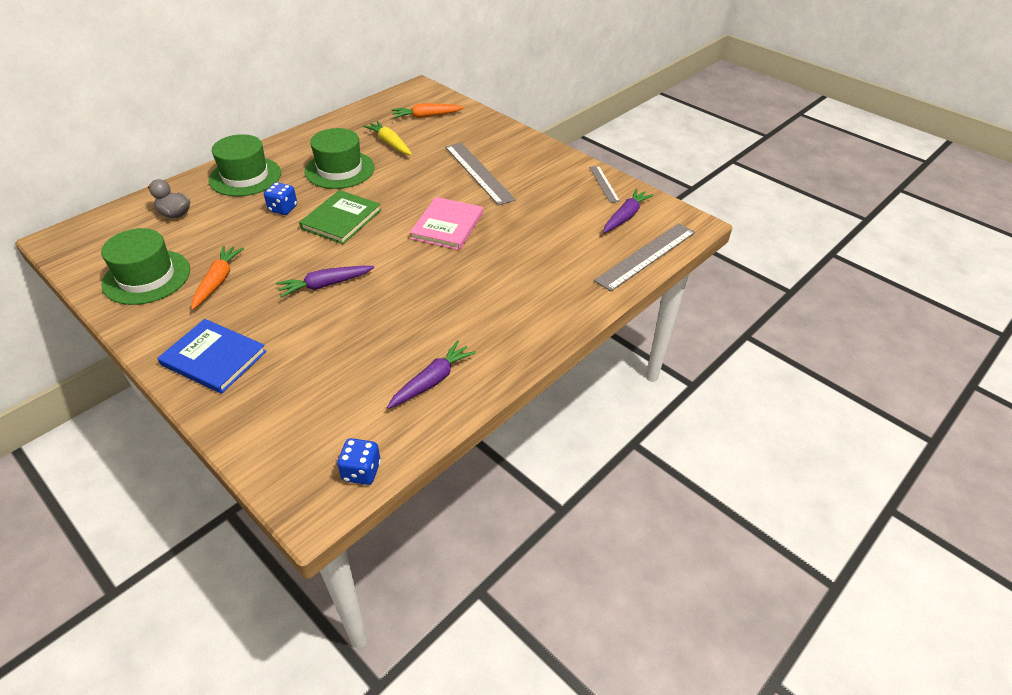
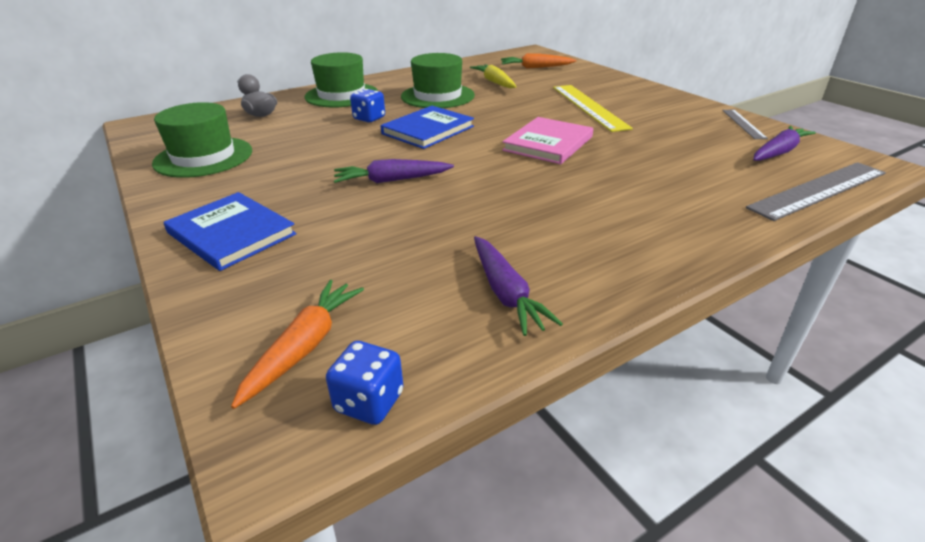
camera: 15 degrees right, 10 degrees down
(218, 281) = (274, 167): orange carrot -> orange carrot (304, 347)
(341, 219) = (428, 130): green book -> blue book
(432, 381) = (506, 293): purple carrot -> purple carrot turned 105 degrees clockwise
(478, 172) = (589, 107): grey ruler -> yellow ruler

